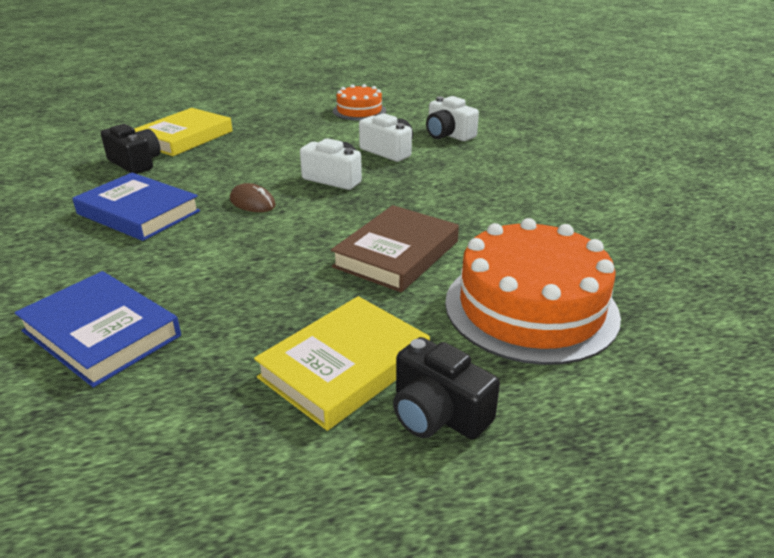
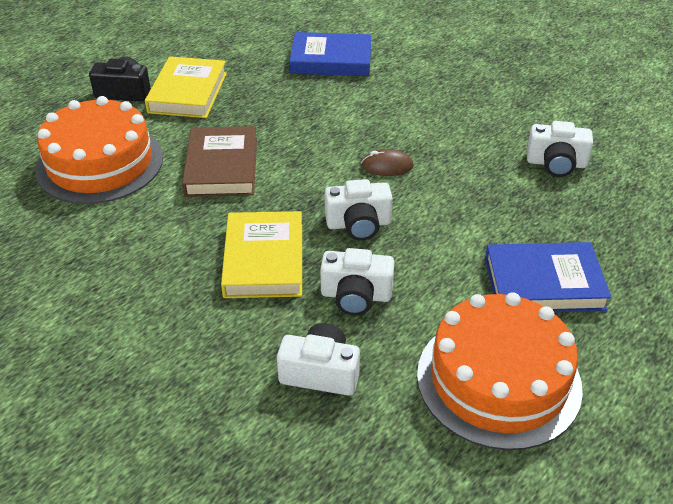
camera: 145 degrees right, 10 degrees up
(135, 163) = (556, 163): black camera -> white camera
(139, 212) = (451, 123): blue book -> blue book (544, 283)
(184, 137) = (589, 216): yellow book -> yellow book (264, 260)
(359, 111) = (498, 380): orange cake -> orange cake, size x1.81

